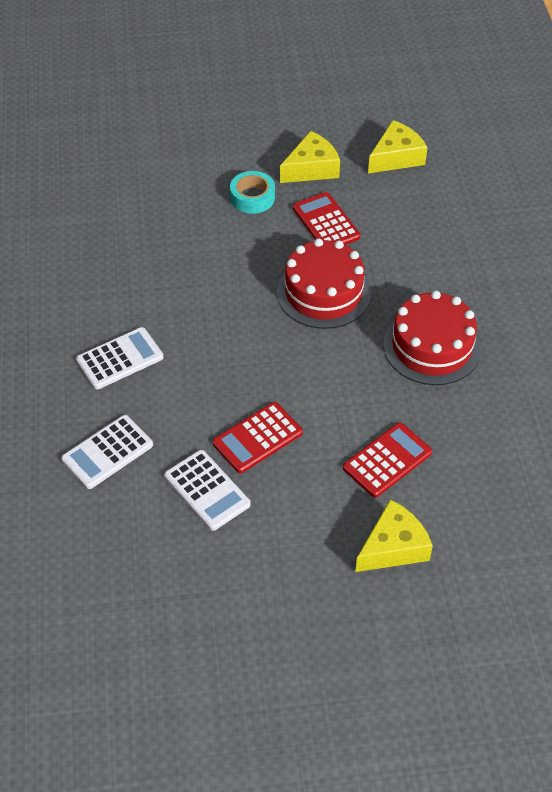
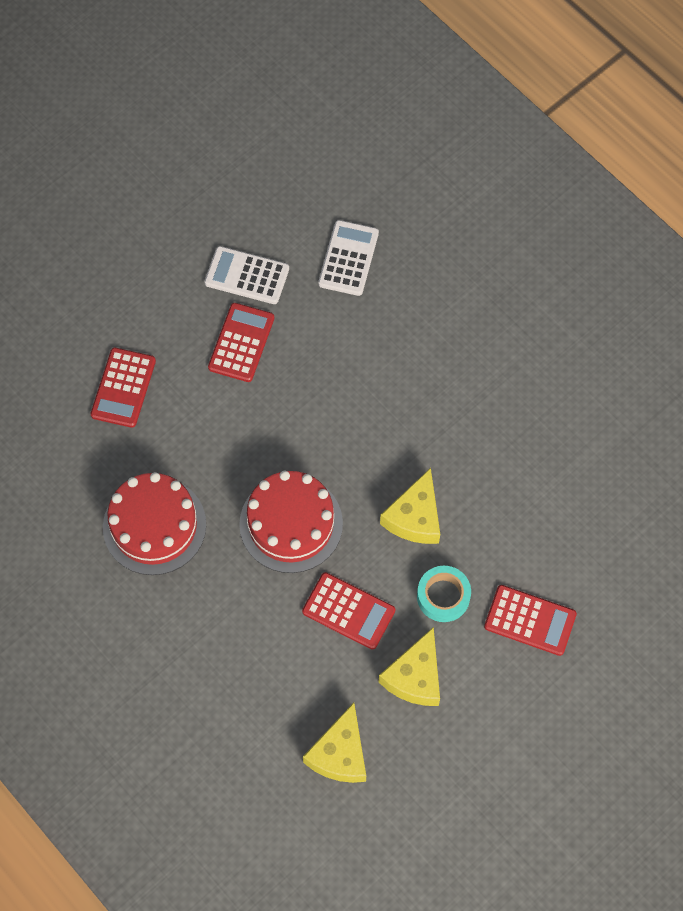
camera: 145 degrees right, 15 degrees up
(120, 359) = (411, 342): white calculator -> none
(207, 158) = (530, 620): none -> red calculator
(393, 547) = (73, 318): yellow cheese -> yellow cheese (415, 517)

